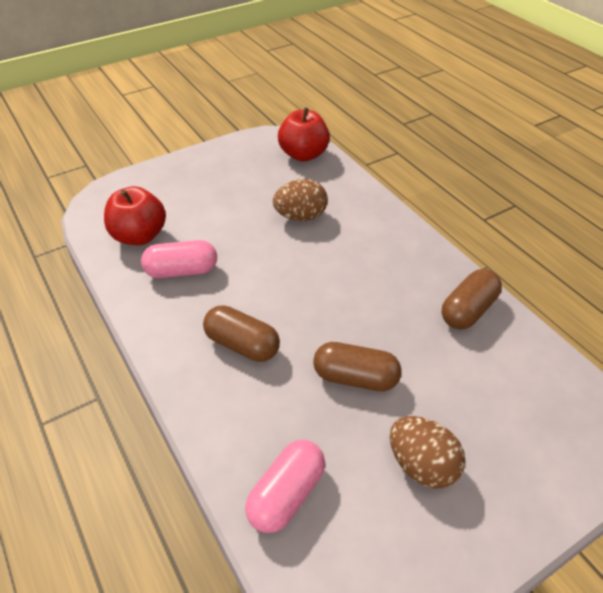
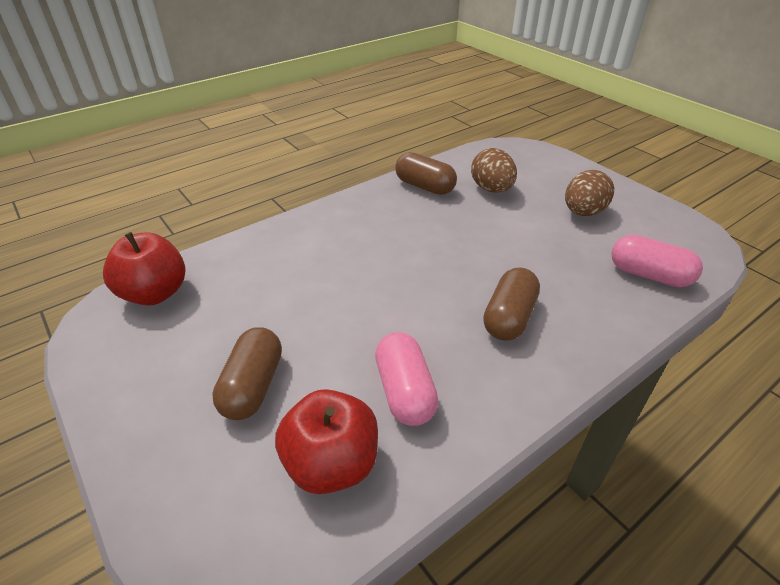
camera: 95 degrees left, 5 degrees down
(300, 216) = (293, 288): brown egg -> brown egg (491, 189)
(355, 378) = (519, 243): brown capsule -> brown capsule (253, 386)

